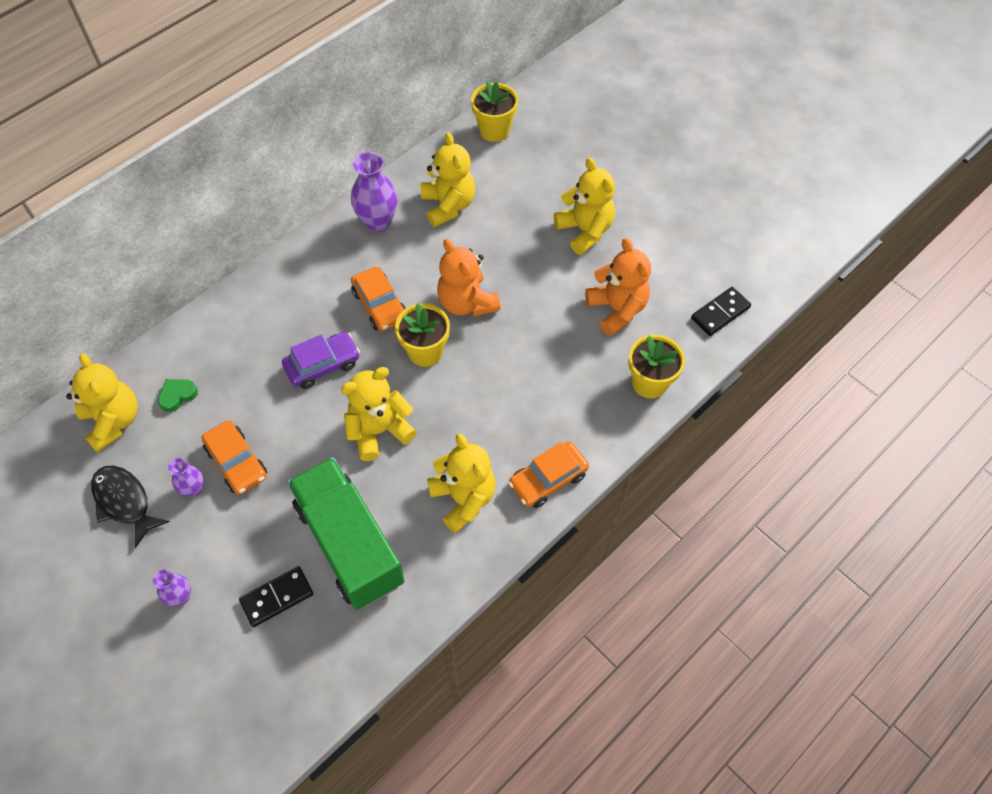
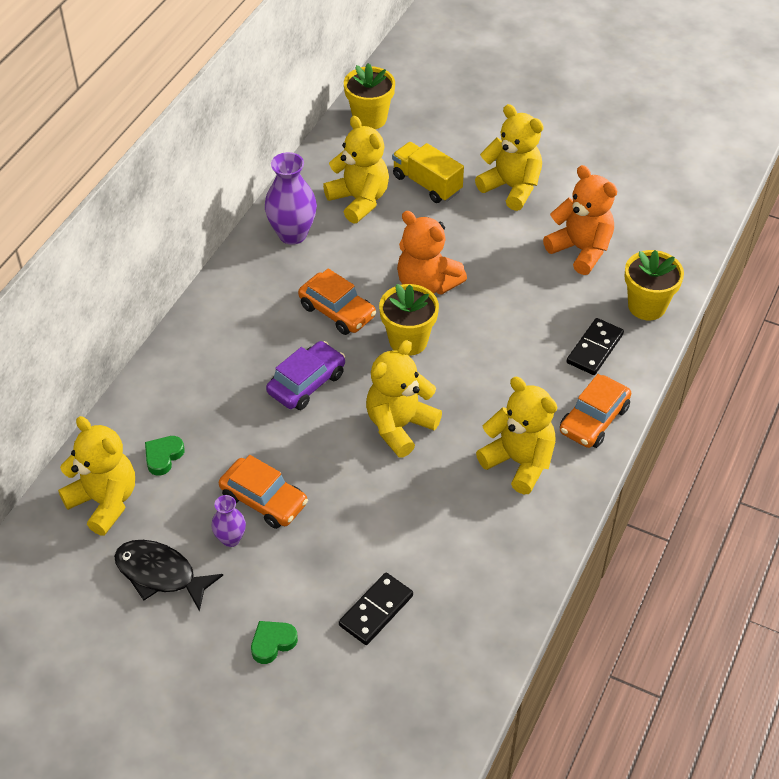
camera: 20 degrees left, 10 degrees down
(180, 597) = (272, 643): purple vase -> green heart
(350, 544) = (425, 538): green truck -> none
(513, 206) = (427, 184): none -> yellow truck
(720, 313) = (682, 226): black domino -> black domino (594, 348)

